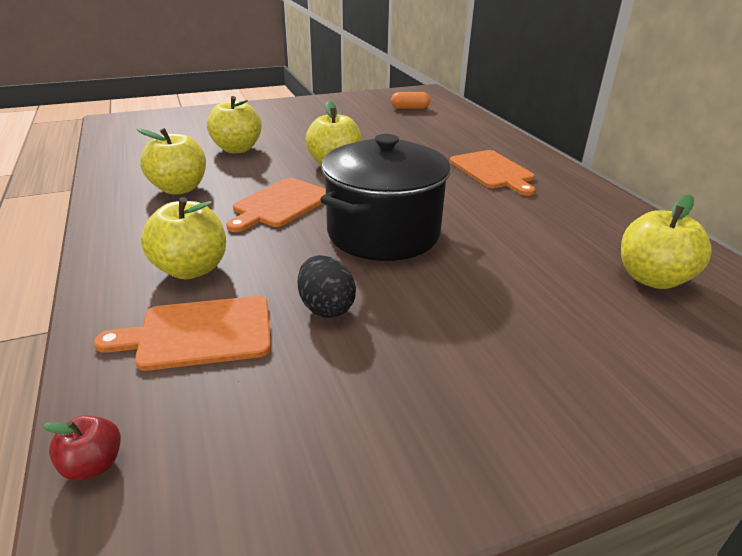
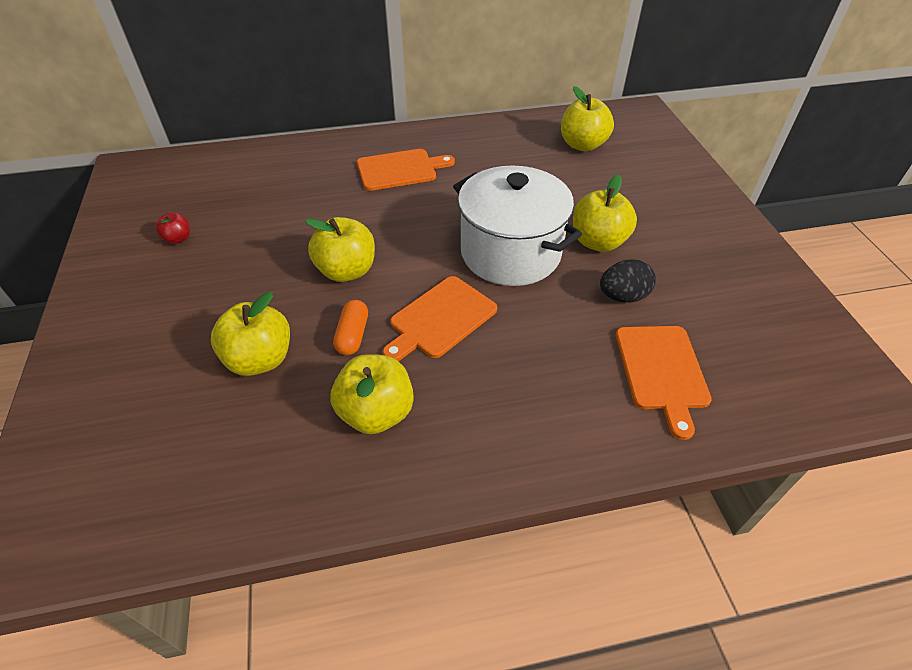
camera: 80 degrees left, 15 degrees up
(93, 465) = (800, 415): red apple -> red apple (178, 239)
(191, 269) = (567, 384): yellow apple -> yellow apple (598, 242)
(280, 204) = (440, 319): orange cutting board -> orange cutting board turned 90 degrees clockwise
(383, 233) = (510, 253): black pot -> white pot
(410, 108) = (188, 190): orange capsule -> orange capsule (352, 335)

